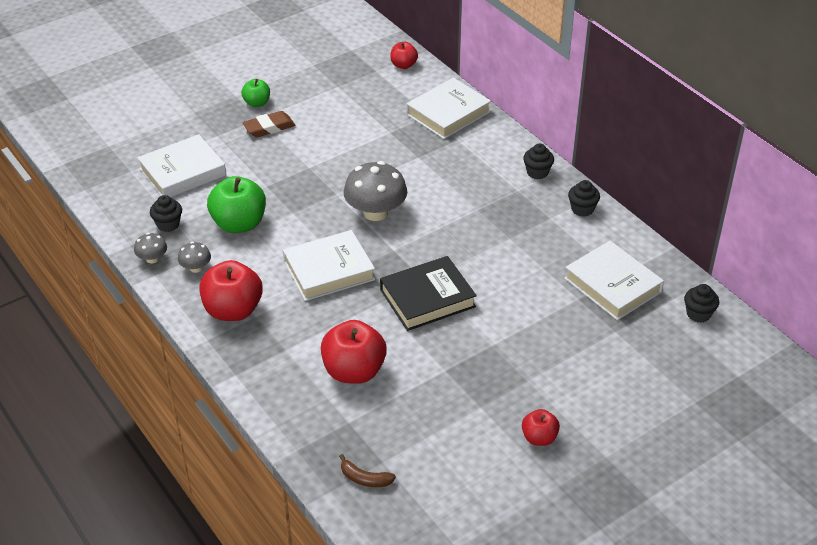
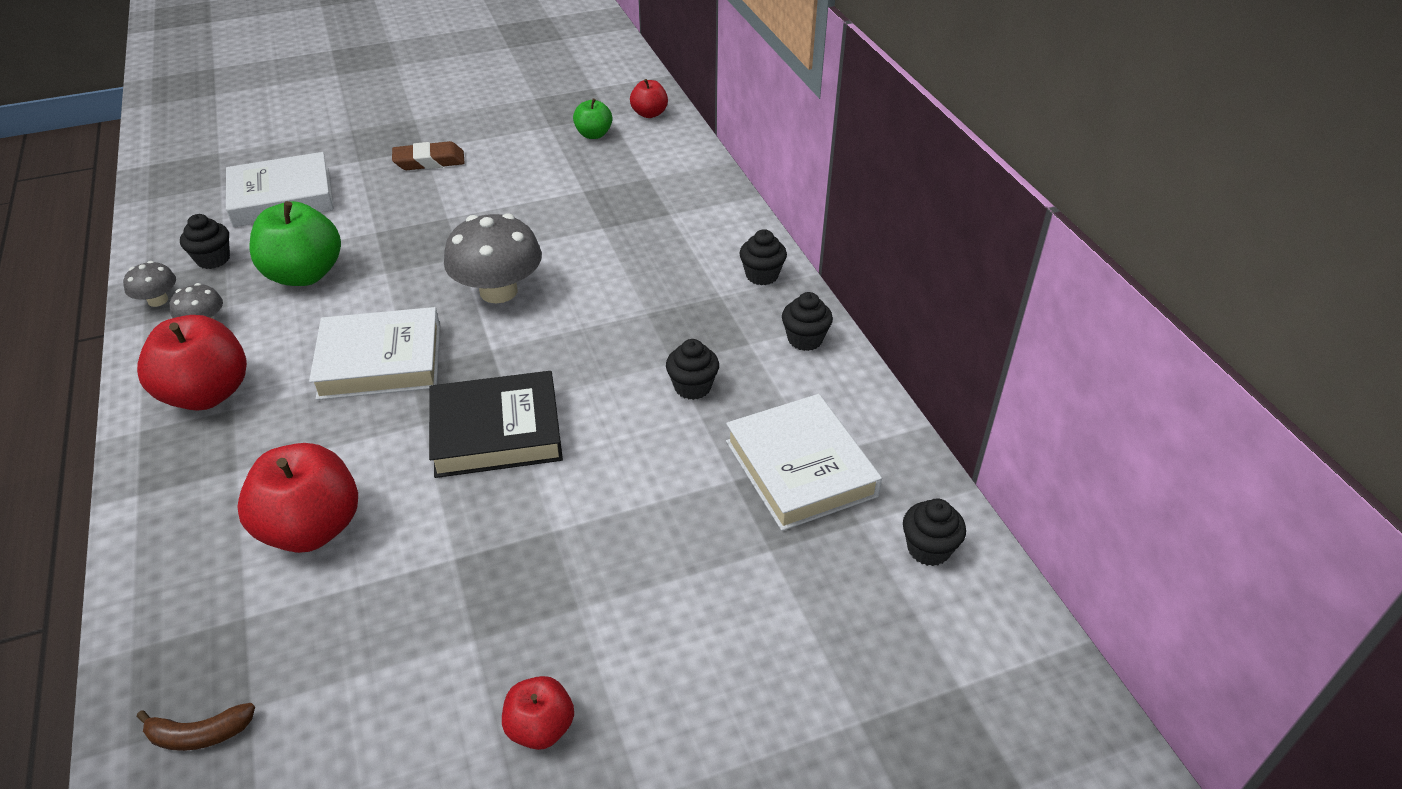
camera: 15 degrees right, 0 degrees up
(257, 103) = (434, 131): green apple -> green apple (593, 135)
(365, 478) = (199, 734): brown banana -> brown banana turned 45 degrees counterclockwise
(448, 113) = (676, 179): white book -> none
(529, 250) = (692, 387): none -> black cupcake

